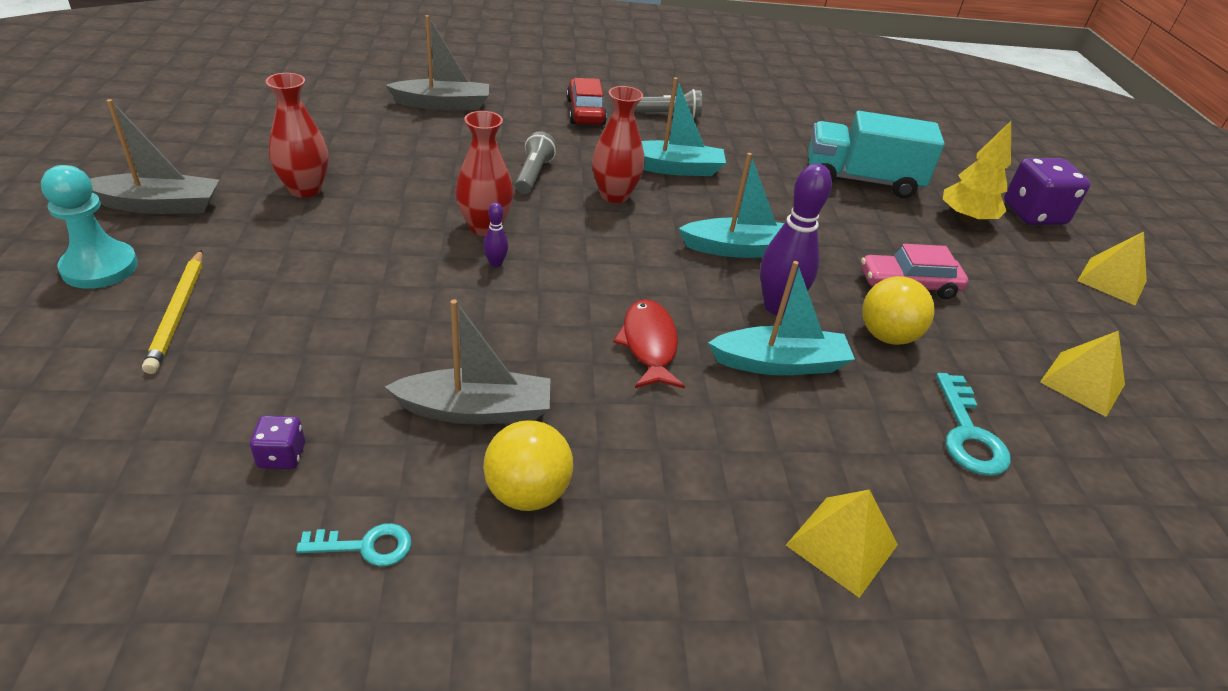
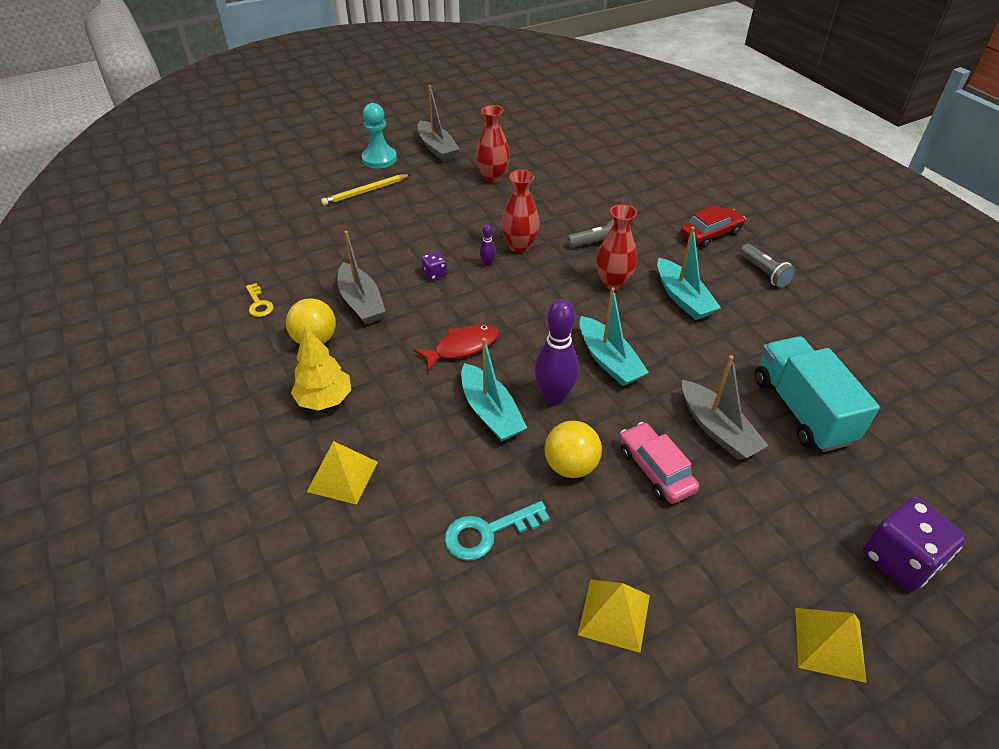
camera: 70 degrees right, 5 degrees up
(282, 456) = (296, 259): purple dice -> purple dice (434, 274)
(365, 546) = (259, 304): turquoise key -> yellow key
(443, 104) = (639, 178): grey boat -> grey boat (717, 429)
(965, 219) = (818, 499): yellow tree -> yellow tree (324, 399)

